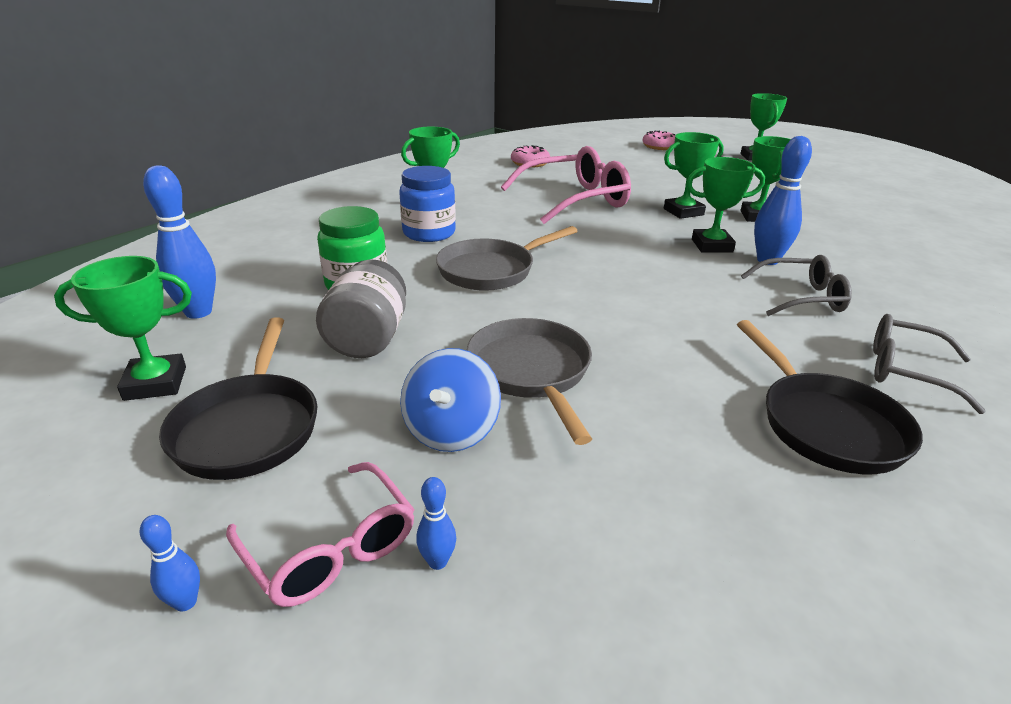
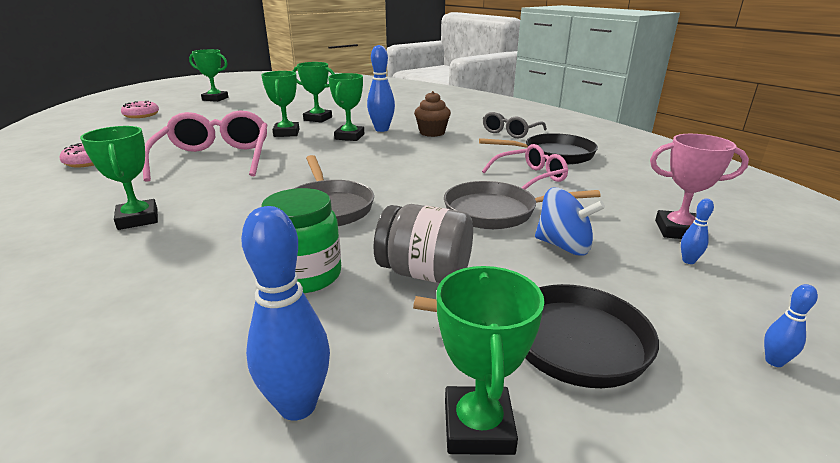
camera: 75 degrees left, 5 degrees down
(331, 548) = (694, 298): pink glasses -> pink glasses (530, 177)
(429, 233) = (212, 227): blue jar -> none
(550, 568) = (678, 230): none -> pink trophy
(801, 297) = (432, 133): grey glasses -> brown cupcake

